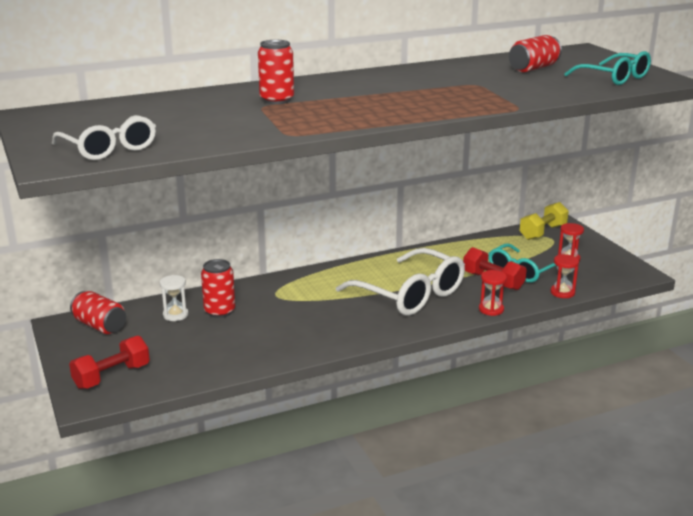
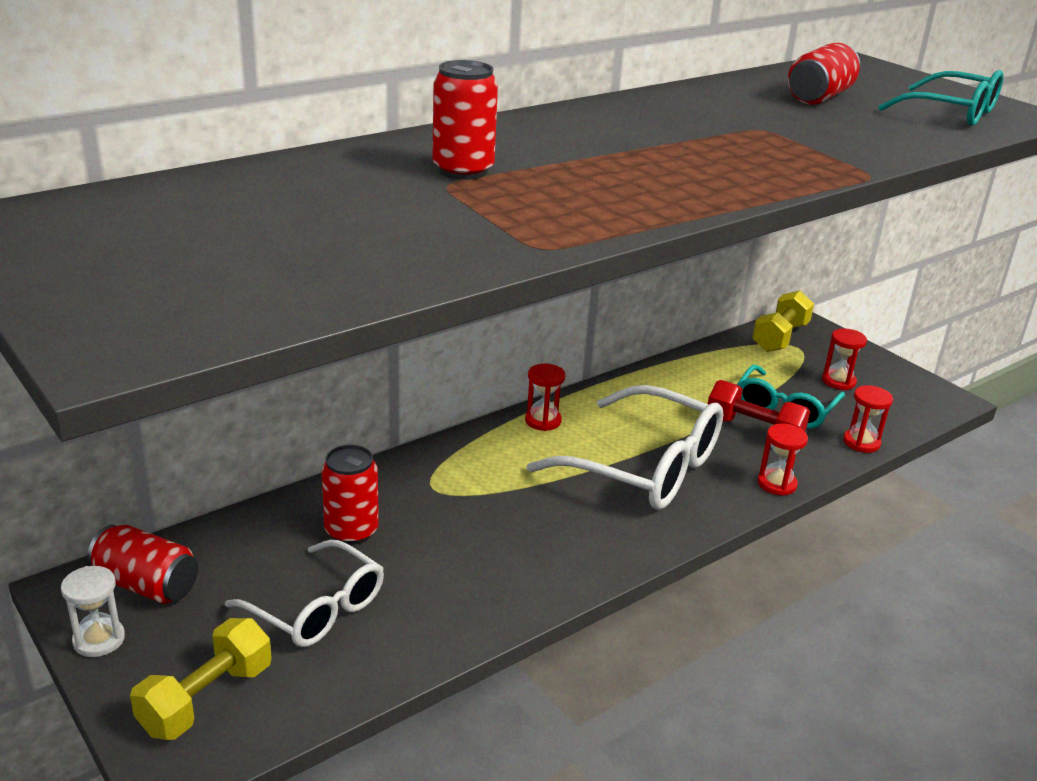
camera: 15 degrees left, 5 degrees up
(109, 149) = (214, 301): white glasses -> white glasses (317, 608)
(112, 376) = (206, 699): red dumbbell -> yellow dumbbell
(175, 315) = (277, 546): white hourglass -> white hourglass (99, 640)
(359, 267) = (543, 421): none -> red hourglass

